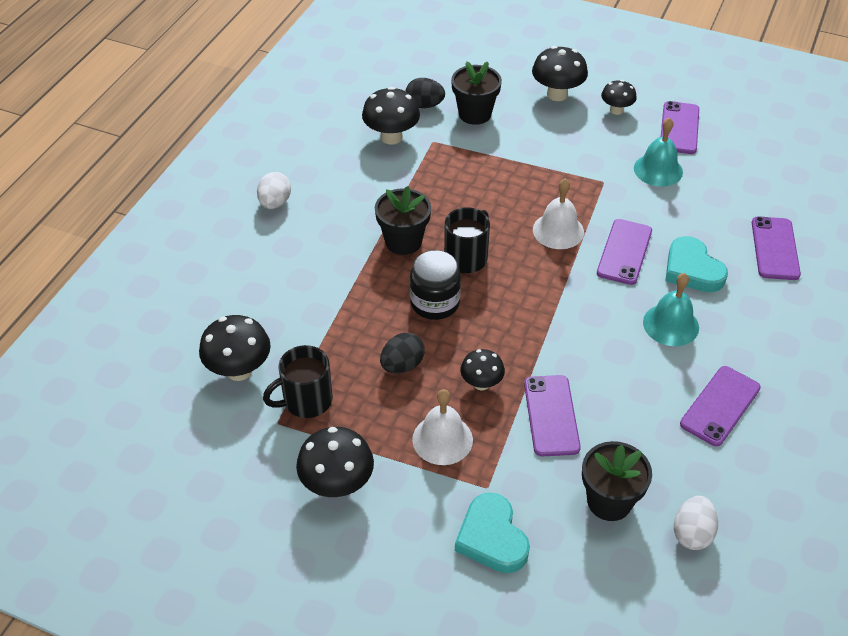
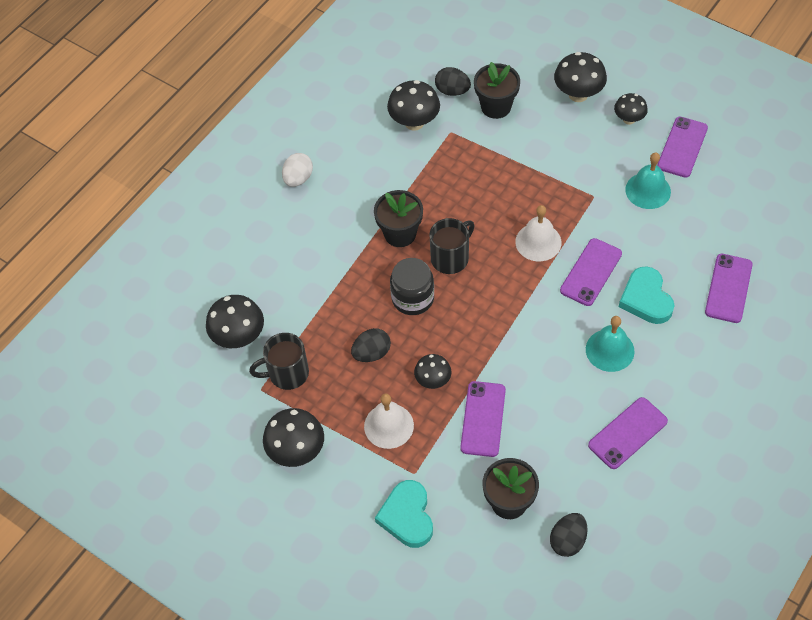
camera: 15 degrees right, 10 degrees up
(692, 533) = (568, 541): white egg -> black egg

